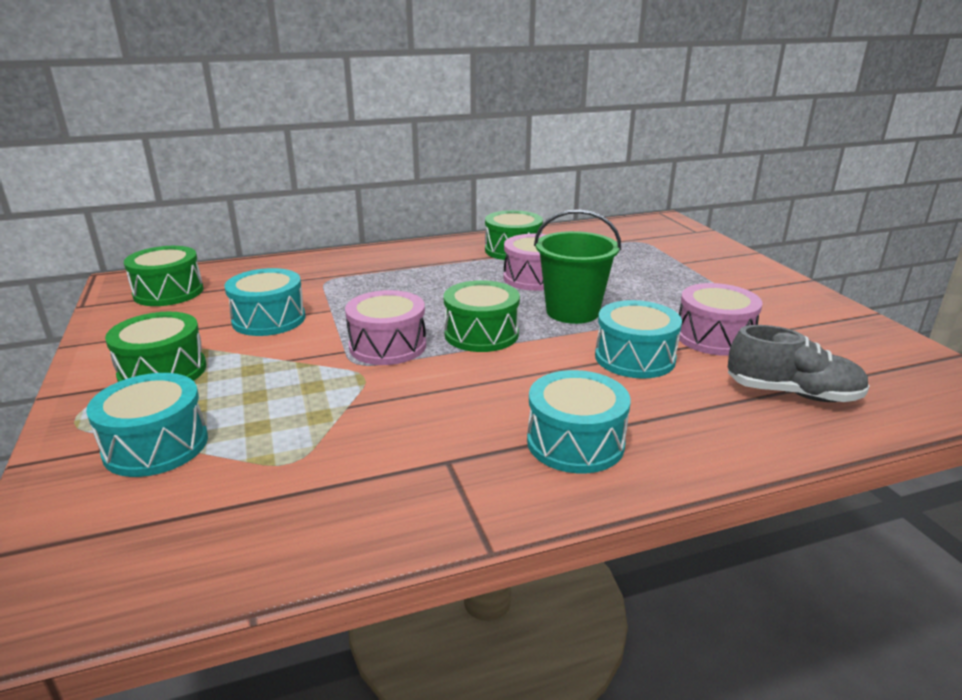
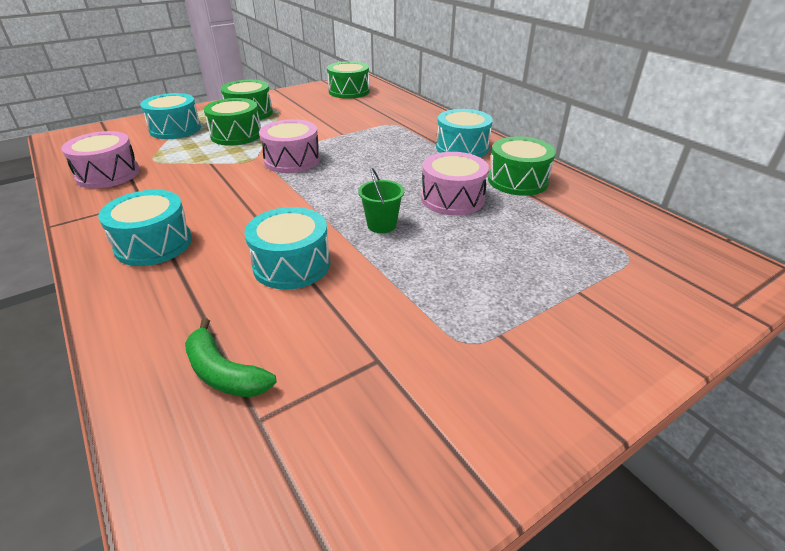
camera: 75 degrees right, 10 degrees up
(269, 319) = (321, 121): turquoise drum -> turquoise drum (462, 148)
(481, 334) = (320, 189): green drum -> green drum (236, 135)
(572, 312) = (381, 225): green bucket -> green bucket, size x0.56
(714, 337) = (352, 316): pink drum -> pink drum (108, 174)
(792, 393) = (224, 373): grey shoe -> green banana

